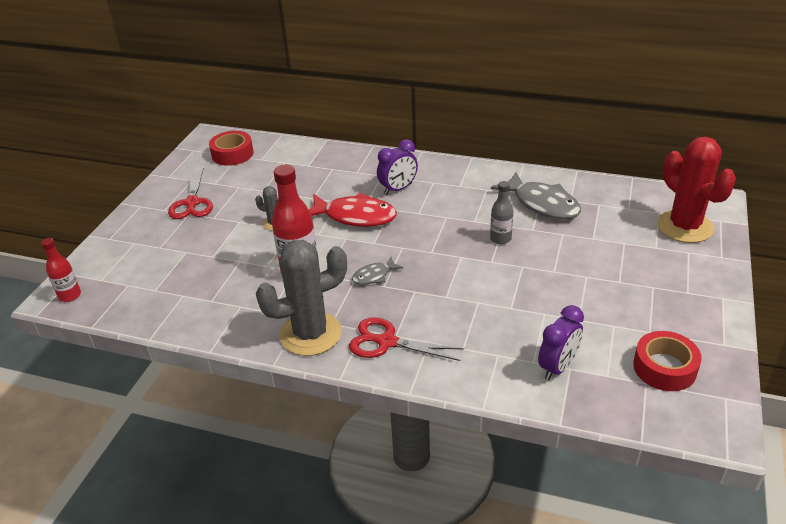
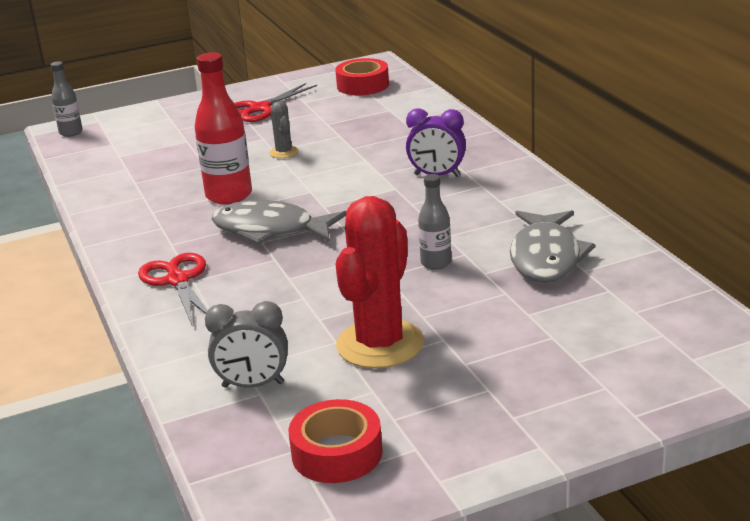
camera: 50 degrees right, 10 degrees down
(70, 295) = (71, 132): red bottle -> grey bottle
(310, 334) = (144, 242): grey cactus -> none
(355, 216) = (353, 179): red fish -> none
(374, 276) = (270, 230): grey fish -> grey fish, size x1.97
(558, 367) = (253, 385): purple clock -> grey clock
(684, 227) = (660, 364): red cactus -> red cactus (380, 344)

